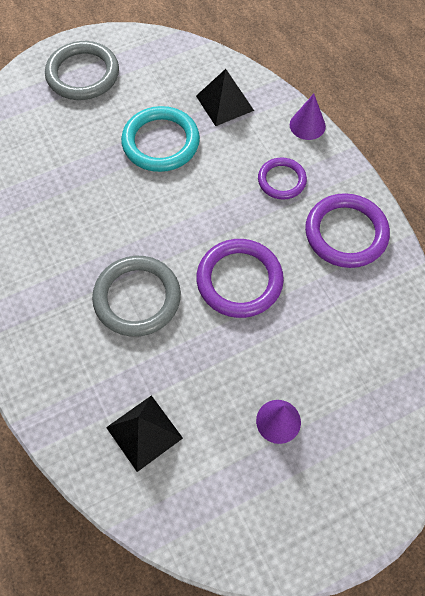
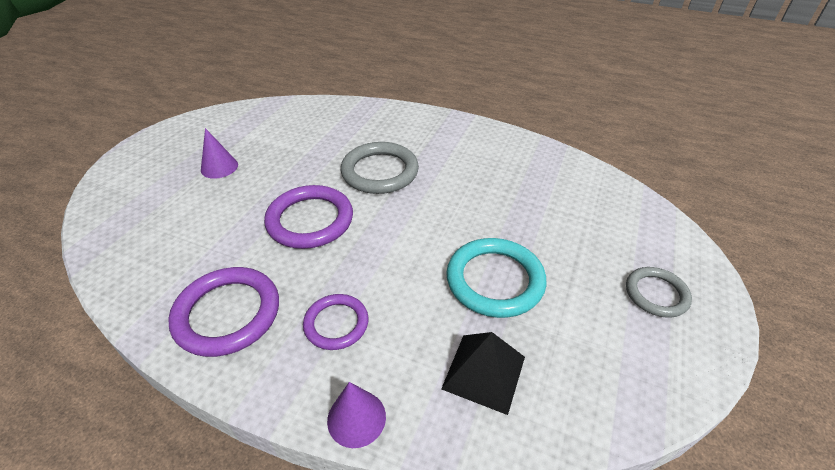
camera: 140 degrees right, 20 degrees down
(83, 74) = (656, 294): grey ring -> grey ring, size x0.61
(144, 432) = (308, 126): black pyramid -> none

